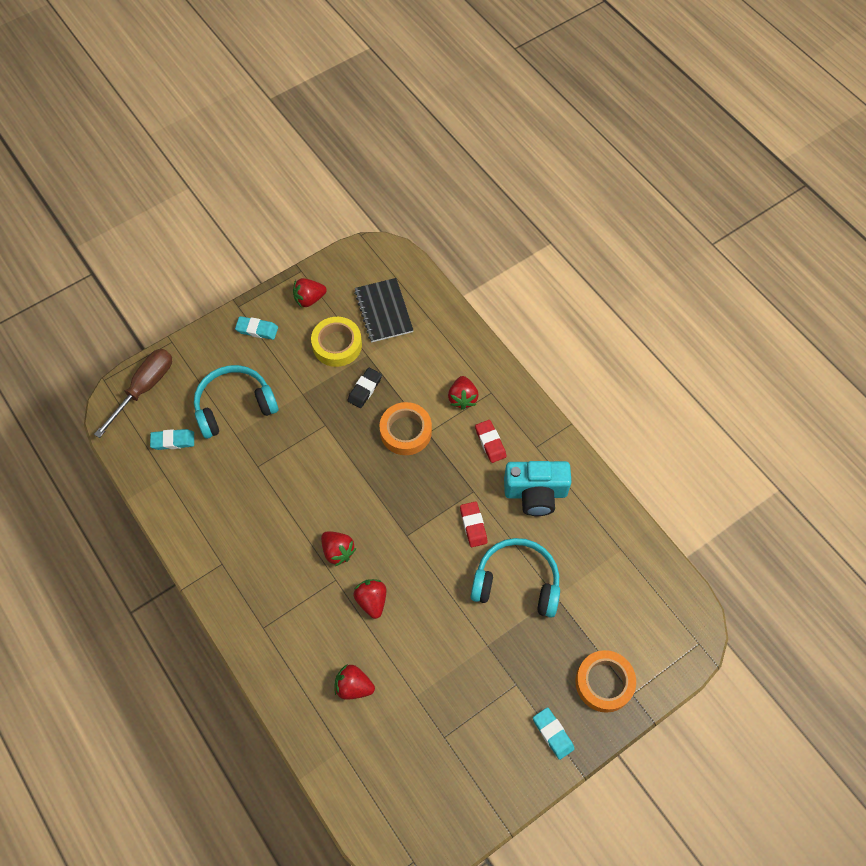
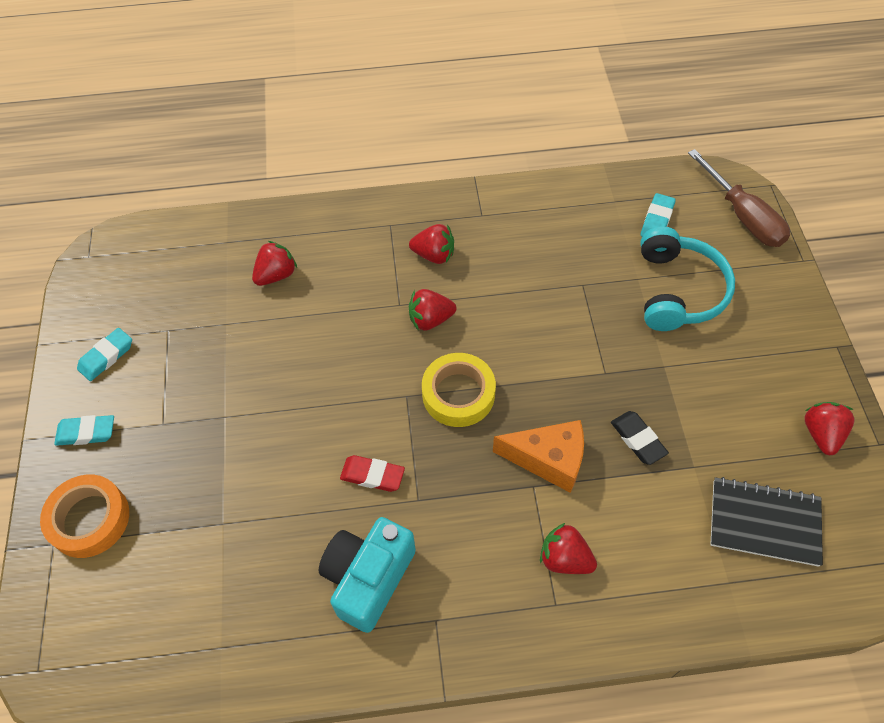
camera: 120 degrees right, 5 degrees down
(257, 330) = (789, 353): turquoise eraser -> turquoise eraser (106, 356)
(337, 345) = (726, 436): yellow tape -> yellow tape (458, 394)
(372, 601) = (352, 327): red strawberry -> red strawberry (434, 255)
(406, 431) = (548, 460): orange tape -> orange cheese
(490, 442) = (476, 559): red eraser -> none
(516, 582) = (270, 487): turquoise headphones -> none

